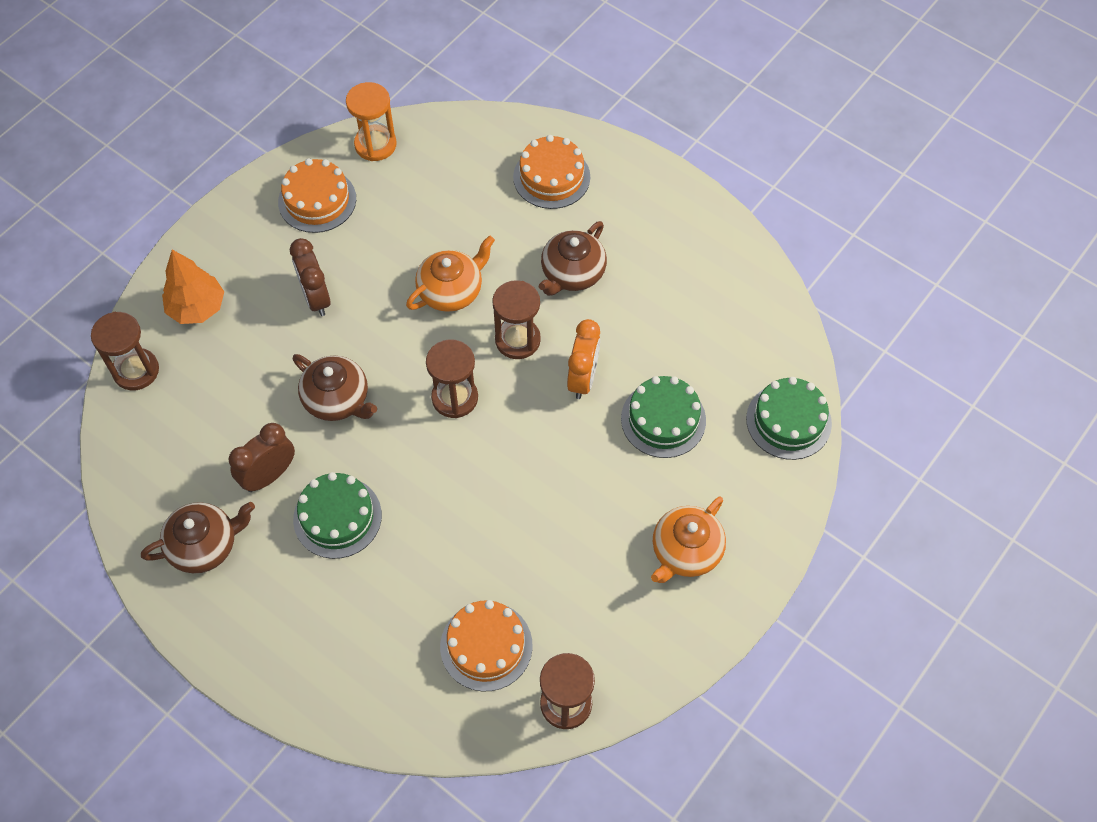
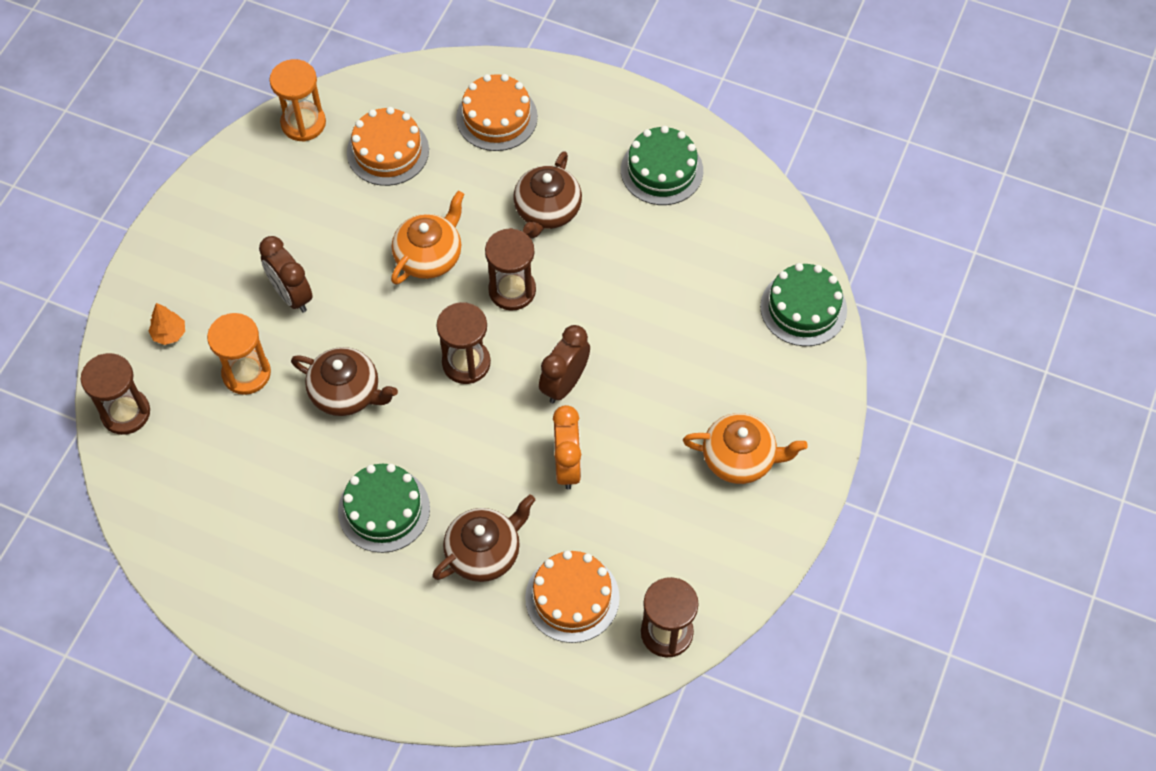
camera: 15 degrees left, 0 degrees up
(197, 308) = (169, 334): orange tree -> orange tree, size x0.56
(204, 545) = (256, 570): brown teapot -> brown teapot (484, 552)
(253, 360) = (246, 373): none -> orange hourglass
(269, 475) = (300, 485): brown clock -> brown clock (564, 384)
(317, 200) = (260, 194): orange cake -> orange cake (388, 151)
(583, 378) = (589, 314): orange clock -> orange clock (567, 466)
(663, 419) = (681, 335): green cake -> green cake (661, 170)
(685, 551) = (740, 458): orange teapot -> orange teapot turned 105 degrees counterclockwise

